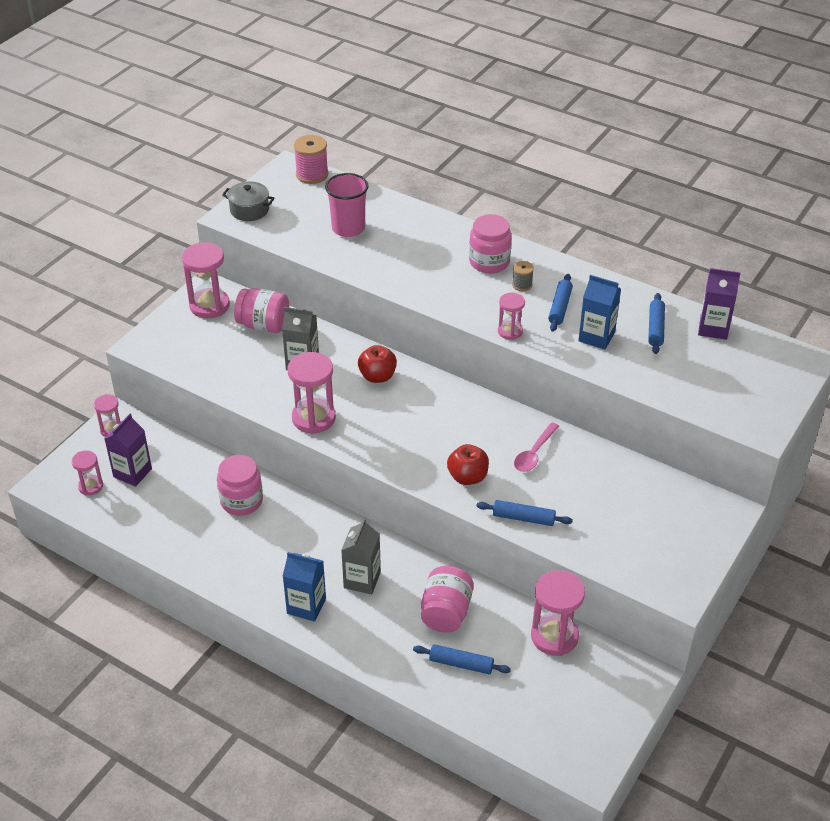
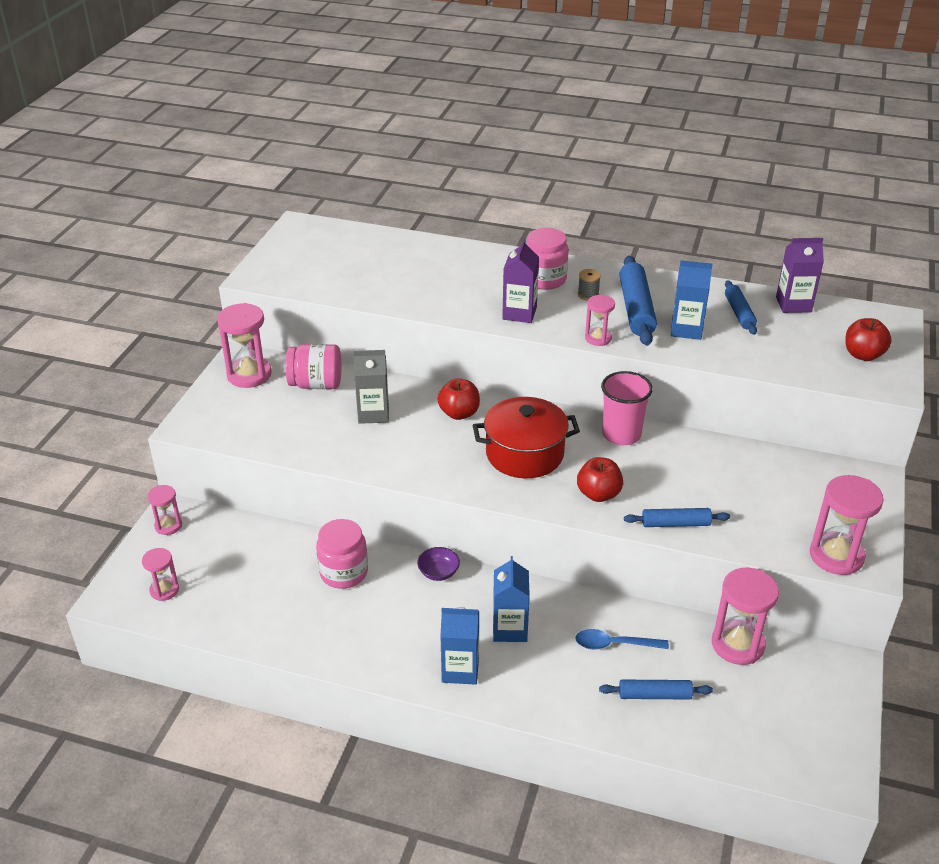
camera: 15 degrees left, 5 degrees down
(132, 473) = (208, 566): purple carton -> purple carton (519, 313)
(249, 210) = (273, 268): grey pot -> none
(312, 175) = (325, 228): pink spool -> none
(313, 418) = (409, 465): pink hourglass -> pink hourglass (836, 556)
(321, 517) = (438, 572): none -> purple bowl
(348, 228) = (385, 270): pink cup -> pink cup (621, 434)
(362, 580) = (509, 629): grey carton -> blue carton
(419, 426) = (524, 454): none -> red pot
(446, 613) = (614, 644): pink jar -> blue spoon
(534, 453) = (655, 459): pink spoon -> none
(560, 307) = (636, 309): blue rolling pin -> blue rolling pin, size x1.66
(752, 392) = (863, 355): none -> red apple

